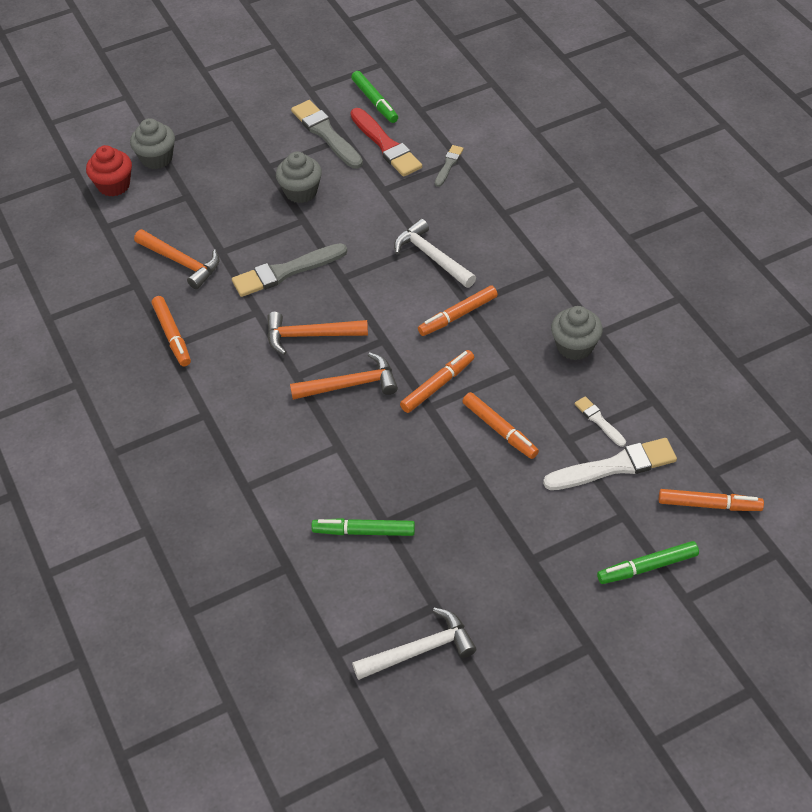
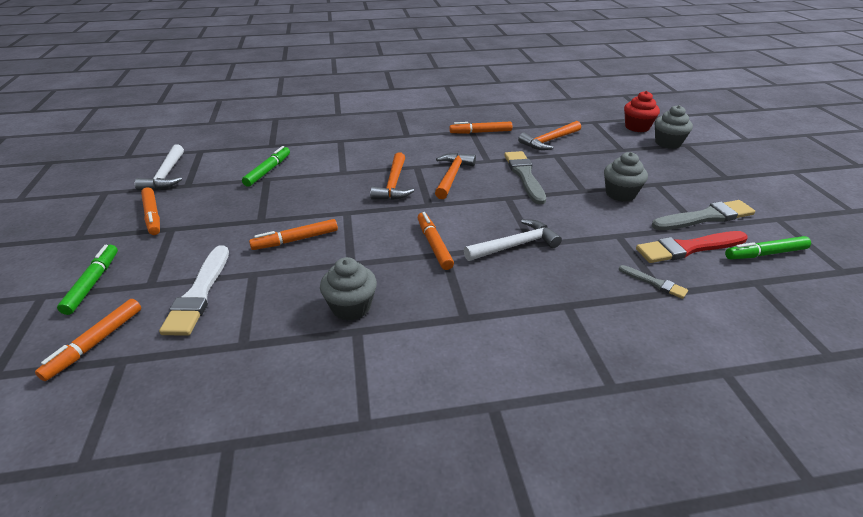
camera: 105 degrees right, 15 degrees down
(437, 385) = (364, 220): orange marker -> orange marker (152, 216)
(599, 420) = (254, 298): white brush -> none

